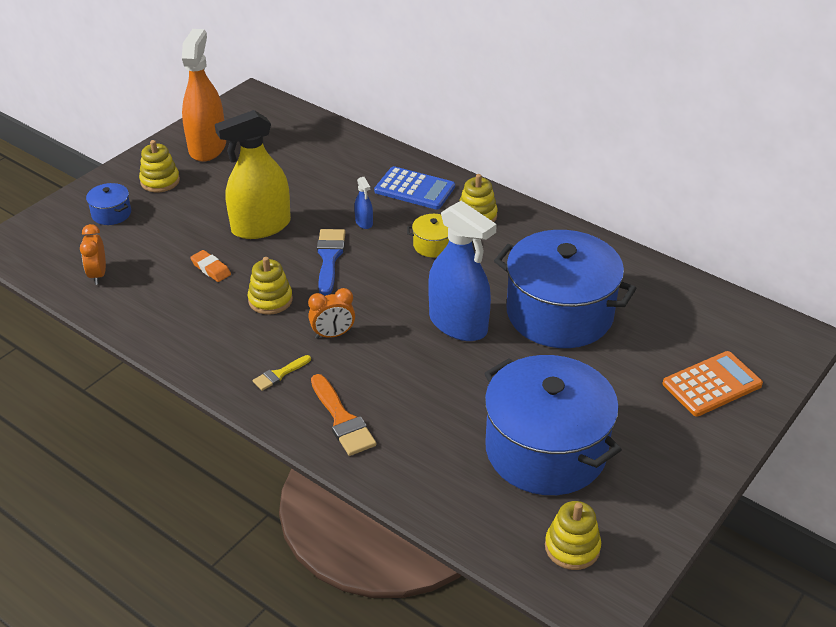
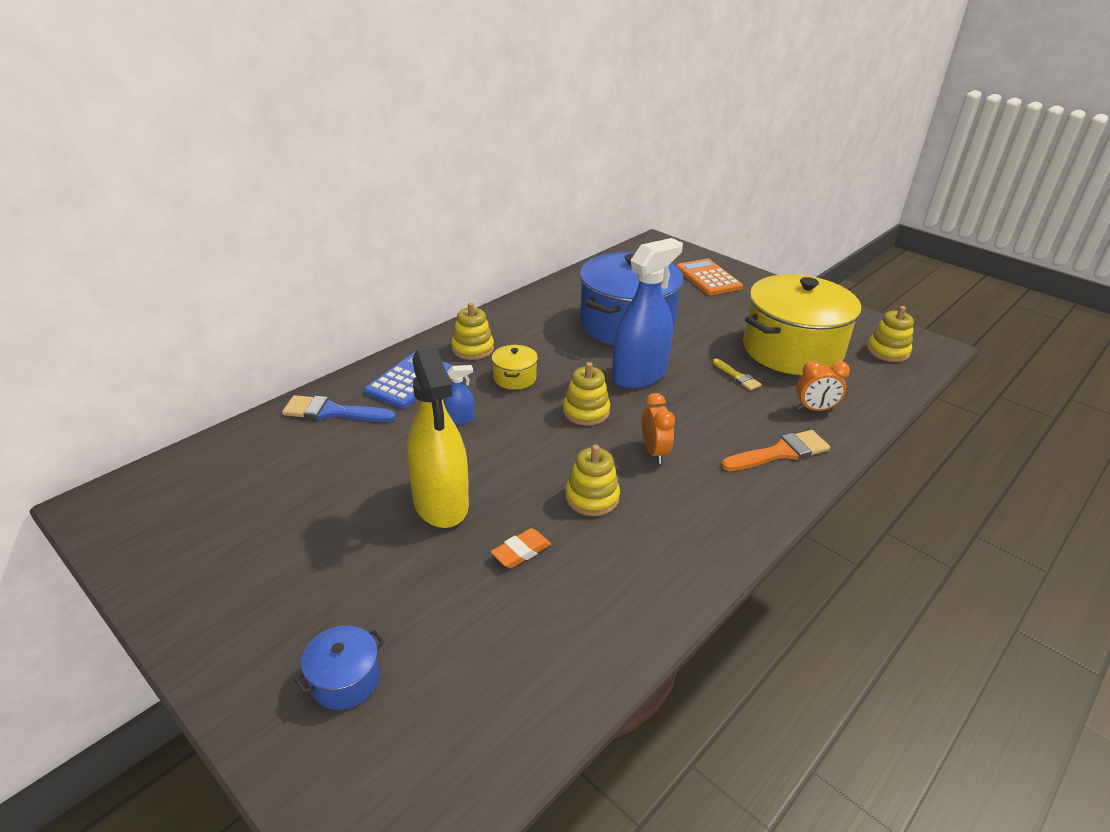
camera: 85 degrees left, 5 degrees down
(98, 275) = (510, 687): orange clock -> orange clock (815, 409)
(160, 181) = (278, 615): yellow stacking toy -> yellow stacking toy (586, 411)
(207, 147) = (211, 557): orange spray bottle -> none
(279, 374) = (720, 493): yellow brush -> yellow brush (737, 377)
(329, 258) = (520, 448): blue brush -> blue brush (332, 412)
(545, 450) = (792, 350): blue pot -> yellow pot

